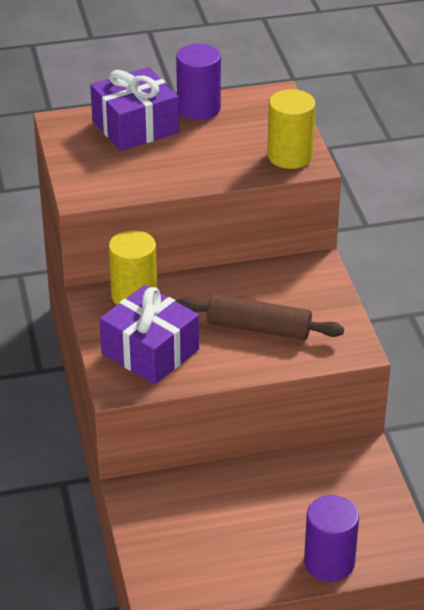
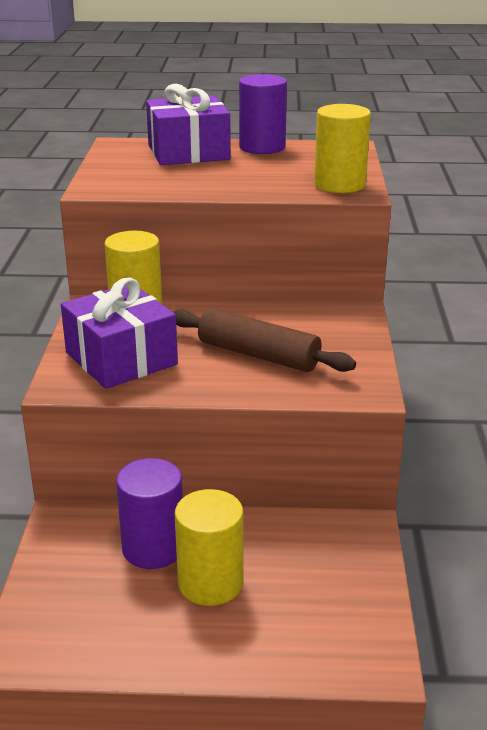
camera: 15 degrees right, 10 degrees down
(269, 520) = (210, 583): none -> yellow cylinder
(329, 562) = (265, 652): purple cylinder -> purple cylinder (153, 548)

